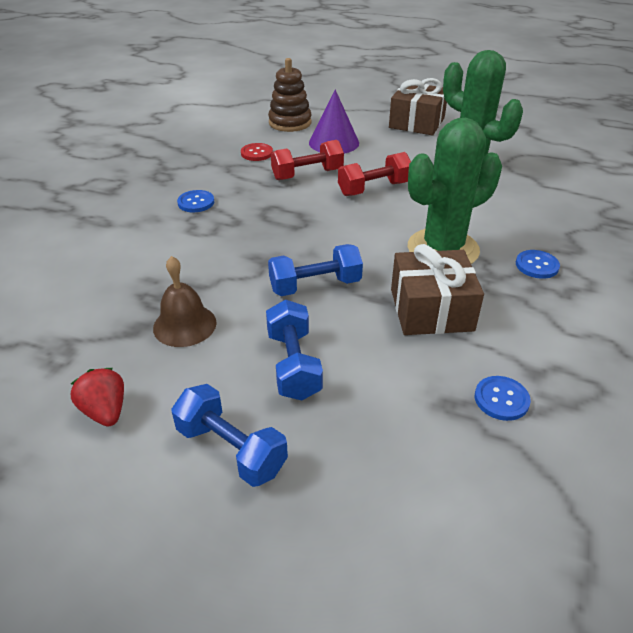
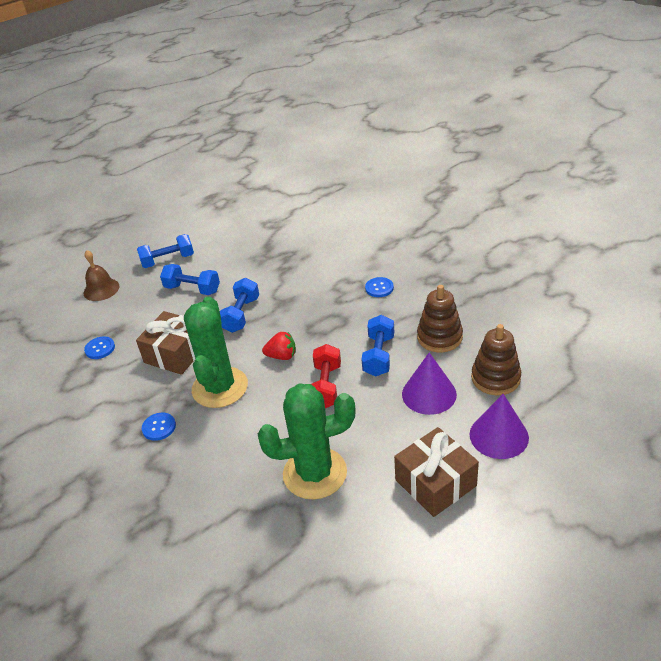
camera: 125 degrees right, 0 degrees up
(105, 411) = (222, 233): red strawberry -> red strawberry (282, 356)
(184, 325) = (255, 262): brown bell -> brown bell (101, 289)
(257, 153) = (439, 337): red button -> brown stacking toy
(307, 174) = (379, 355): red dumbbell -> blue dumbbell
(349, 112) = (499, 436): none -> purple cone

